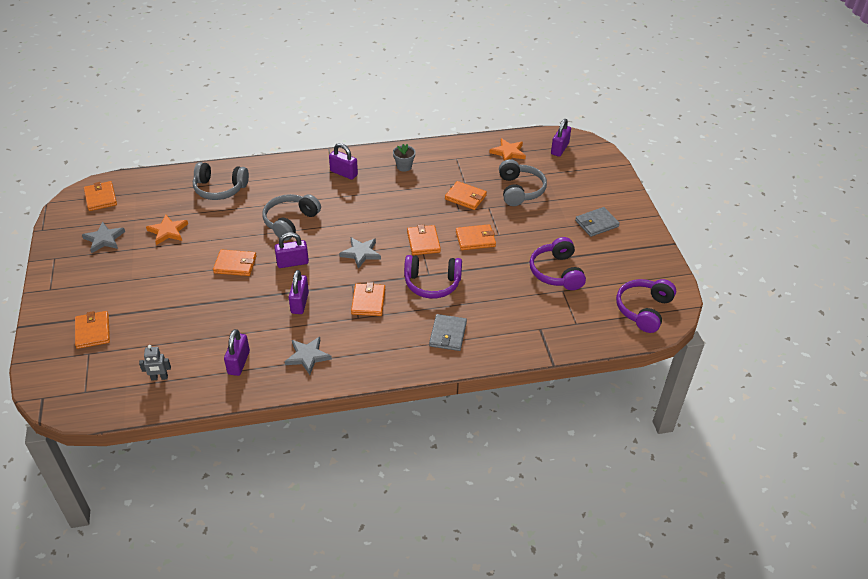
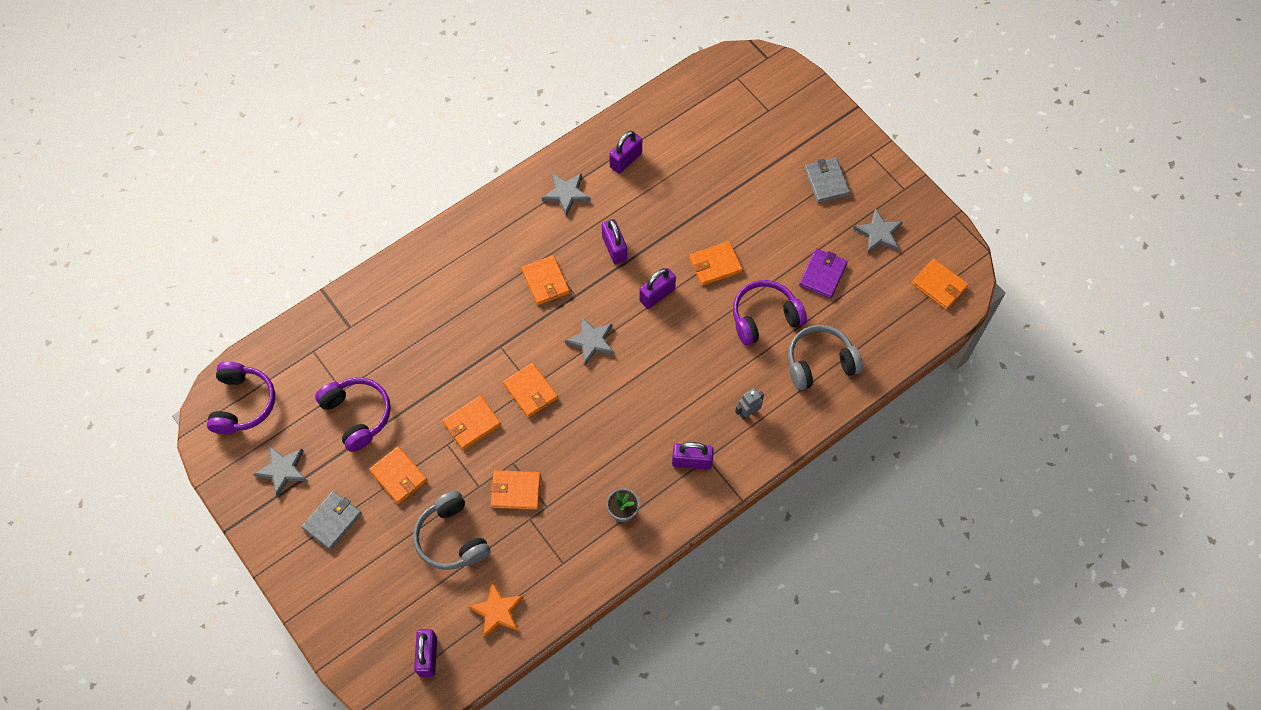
camera: 155 degrees right, 20 degrees up
(93, 331) = (786, 131): orange wallet -> orange wallet (399, 476)
(159, 378) = (685, 116): grey robot -> grey robot (748, 412)
(168, 231) = (822, 274): orange star -> purple wallet
(238, 363) = (626, 160): purple padlock -> purple padlock turned 60 degrees clockwise
(290, 222) = (700, 350): grey headphones -> none
(432, 283) = (490, 335): purple headphones -> purple headphones (764, 317)
(448, 334) = (443, 278): grey wallet -> grey wallet (826, 181)
(623, 260) = (283, 470): none -> grey star

